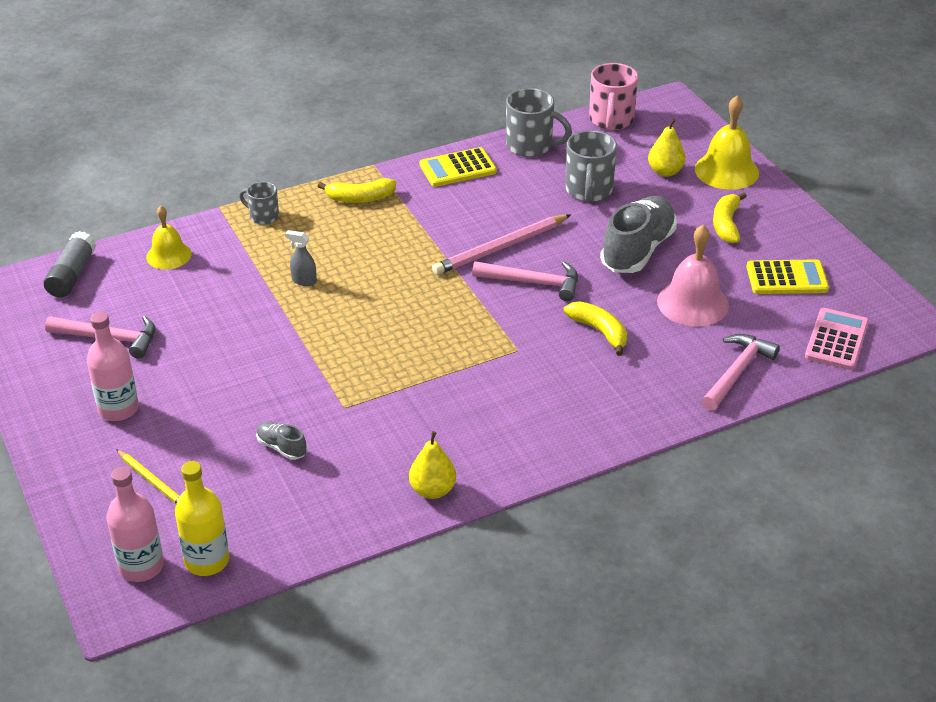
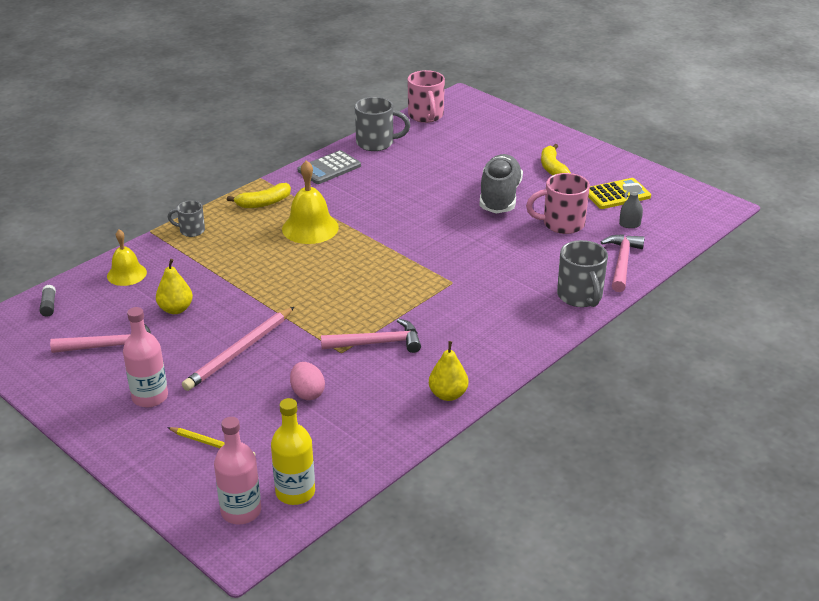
camera: 20 degrees left, 5 degrees down
(72, 275) = (49, 306): grey glue stick -> grey glue stick, size x0.55
(281, 447) = (307, 393): grey shoe -> pink egg
(304, 280) = (253, 269): grey spray bottle -> grey spray bottle (629, 225)
(457, 168) = (329, 168): yellow calculator -> grey calculator
(501, 248) = (396, 216): pink pencil -> pink pencil (240, 351)
(533, 282) = (435, 234): pink hammer -> pink hammer (377, 343)
(588, 191) = (438, 165): grey mug -> grey mug (580, 297)
(599, 331) = (506, 257): yellow banana -> none
(665, 171) = (487, 142): yellow pear -> yellow pear (176, 309)
(692, 303) = (561, 224): pink bell -> pink mug
(726, 171) = (530, 134): yellow bell -> yellow bell (310, 228)
(836, 340) = (676, 227): pink calculator -> none

